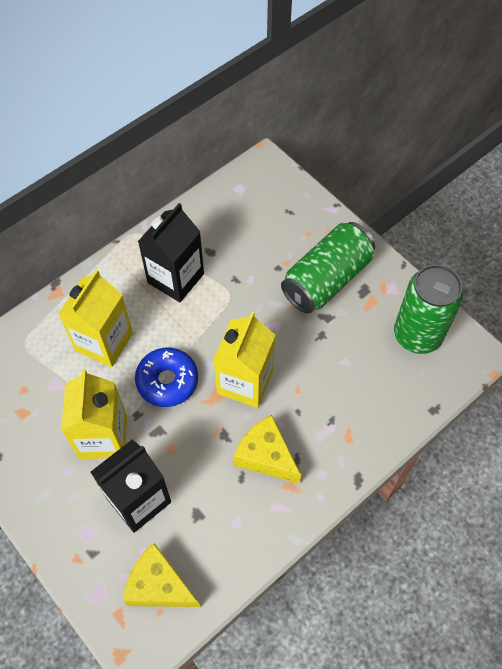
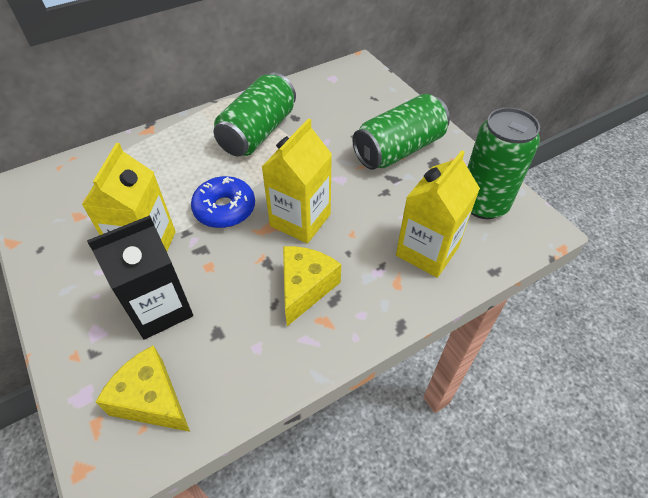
camera: 10 degrees right, 10 degrees down
(104, 342) = (176, 171): yellow carton -> yellow carton (427, 251)
(175, 278) = (258, 132): black carton -> green can
(266, 456) = (305, 288): yellow cheese -> yellow cheese turned 60 degrees clockwise

